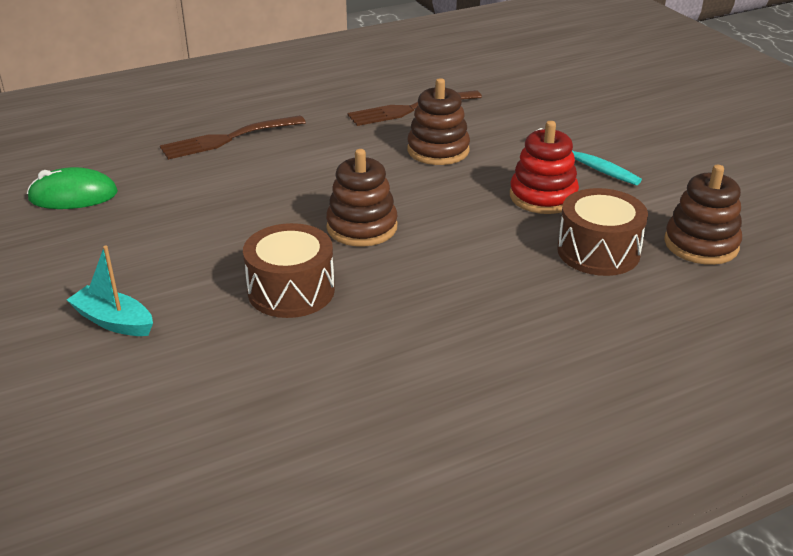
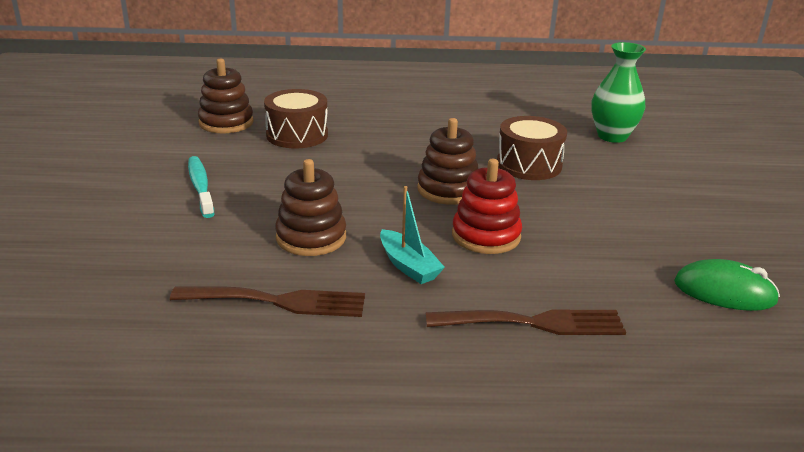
camera: 155 degrees left, 5 degrees down
(114, 321) = (662, 178): turquoise boat -> turquoise boat (408, 266)
(187, 393) = (612, 136): none -> green vase
(543, 197) = (279, 174): red stacking toy -> red stacking toy (486, 236)

